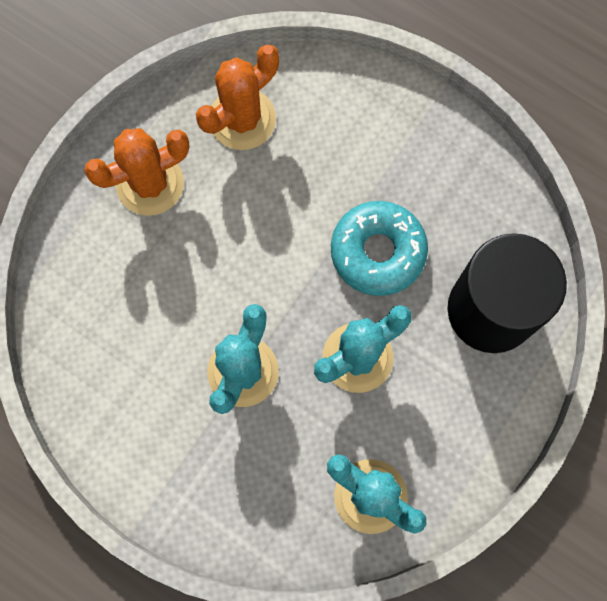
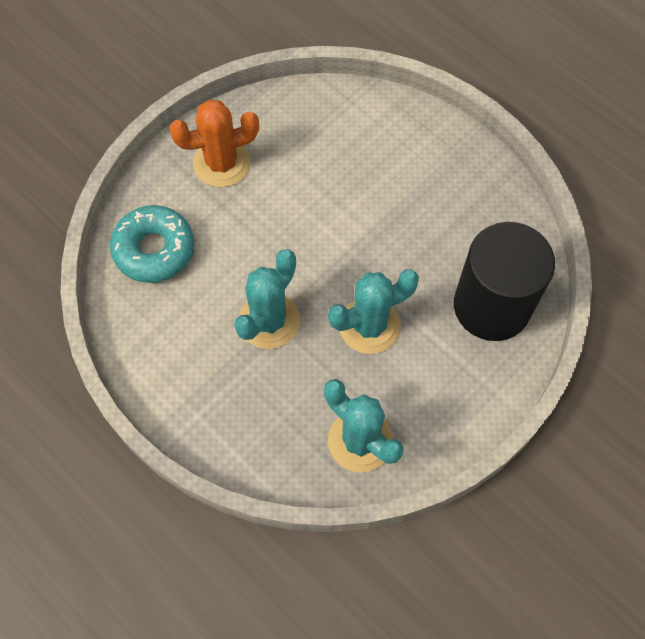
camera: 10 degrees right, 10 degrees down
(242, 119) = (307, 126): orange cactus -> none
(378, 252) = (402, 245): turquoise donut -> turquoise donut (154, 249)

